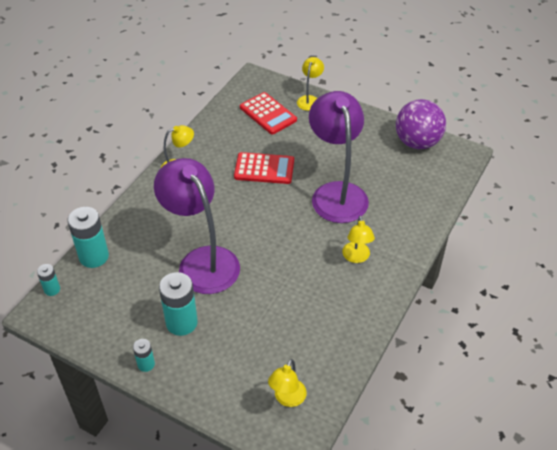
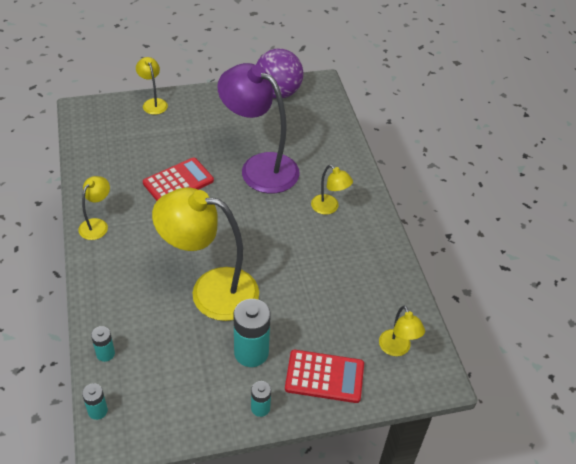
camera: 45 degrees left, 0 degrees up
(94, 256) = (105, 354): turquoise battery -> turquoise battery, size x0.52
(202, 261) = (211, 291): purple lamp -> yellow lamp
(268, 114) = (129, 134): red calculator -> red calculator (324, 377)

